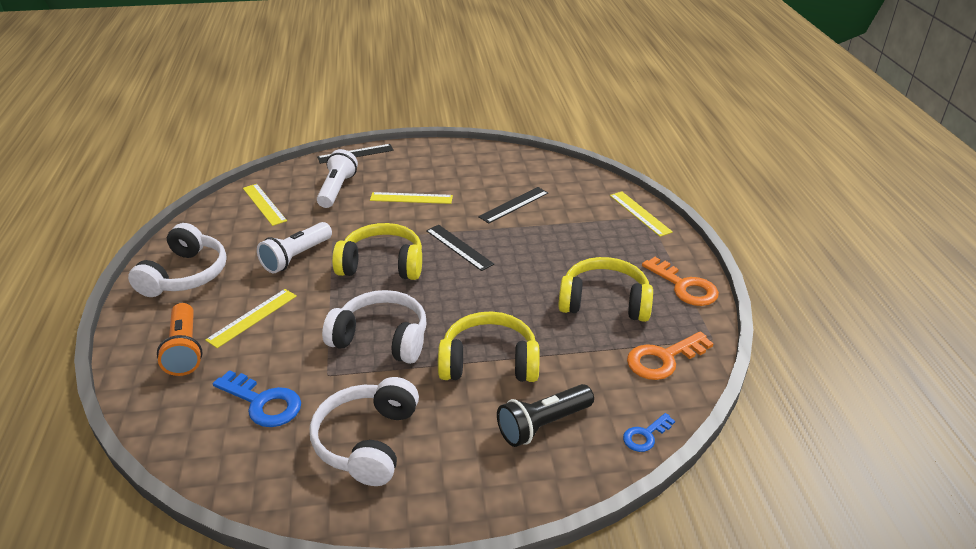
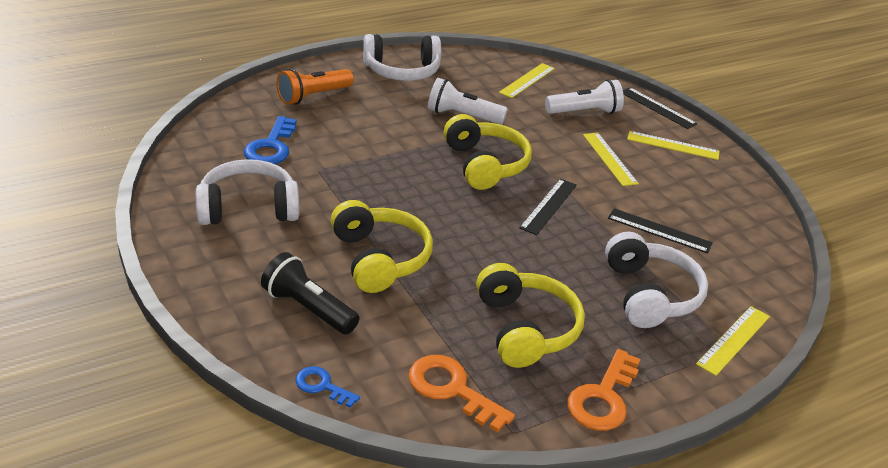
camera: 65 degrees right, 0 degrees up
(252, 317) = (368, 115): yellow ruler -> yellow ruler (673, 145)
(381, 338) = (378, 187): white headphones -> white headphones (649, 294)

